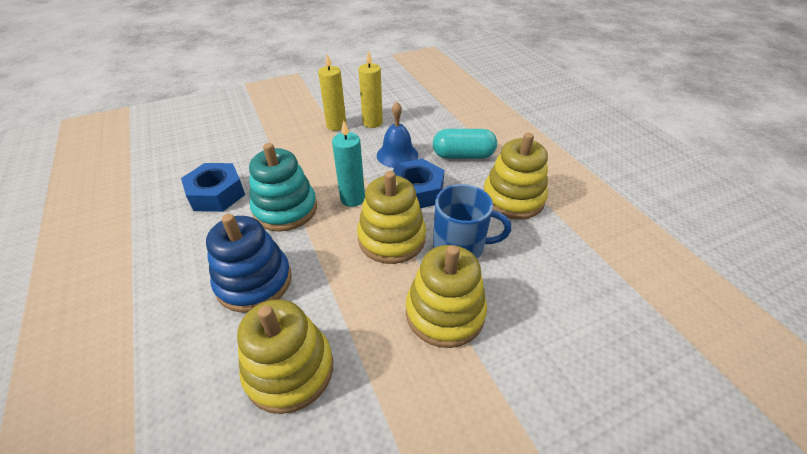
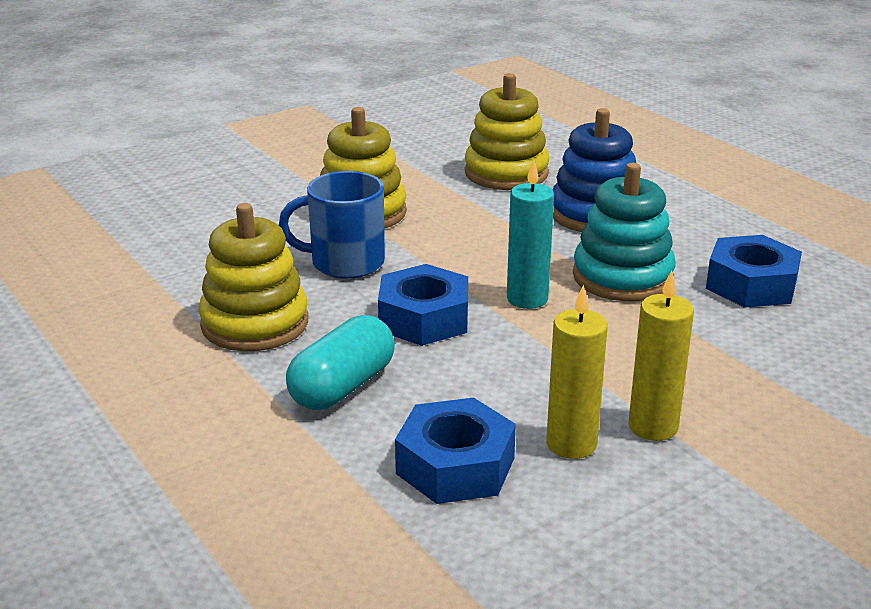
camera: 170 degrees right, 15 degrees down
(391, 238) = (444, 261): yellow stacking toy -> none
(397, 155) = (480, 374): blue bell -> none
(420, 120) = (455, 466): none -> blue nut
(463, 156) = (342, 387): turquoise capsule -> turquoise capsule turned 45 degrees counterclockwise

